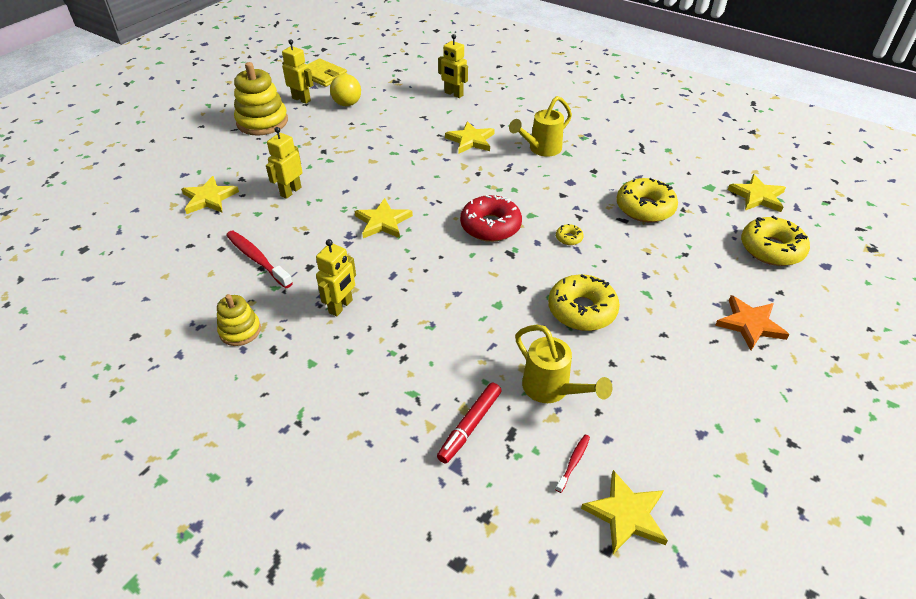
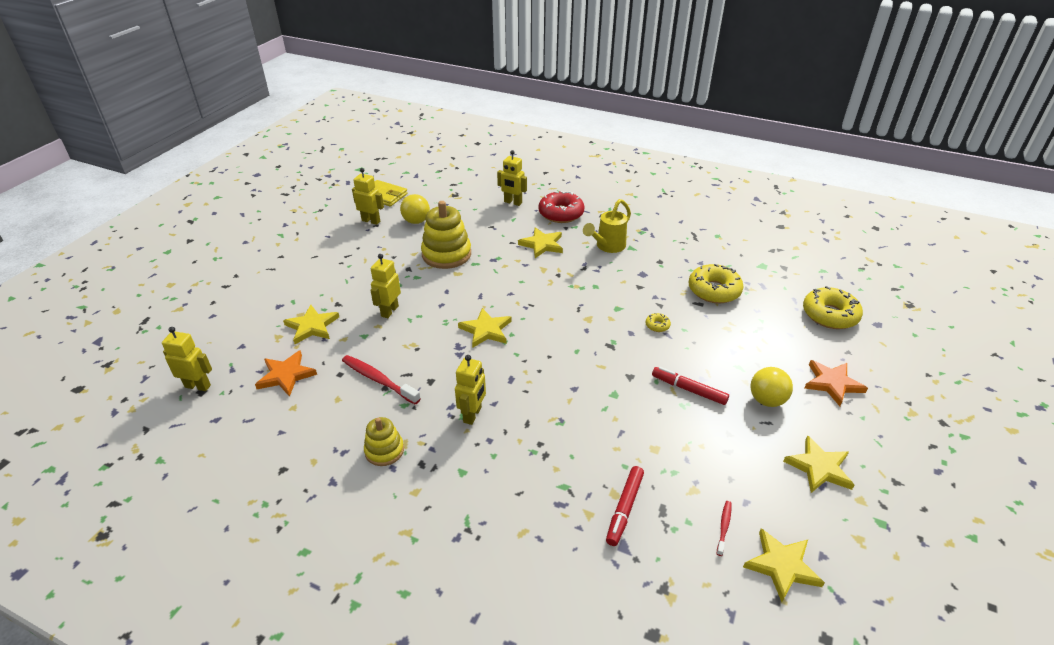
camera: 10 degrees left, 5 degrees down
(81, 243) = (198, 386): none -> yellow robot
(168, 243) = (286, 375): none -> orange star
(262, 122) = (340, 246): yellow stacking toy -> yellow stacking toy (446, 254)
(490, 226) = (585, 322): red donut -> red donut (561, 213)
(552, 390) = (685, 465): yellow watering can -> none
(582, 310) = (688, 389): yellow donut -> red marker
(667, 332) = (766, 400): none -> yellow ball
(757, 196) = (804, 270): yellow star -> yellow star (819, 467)

